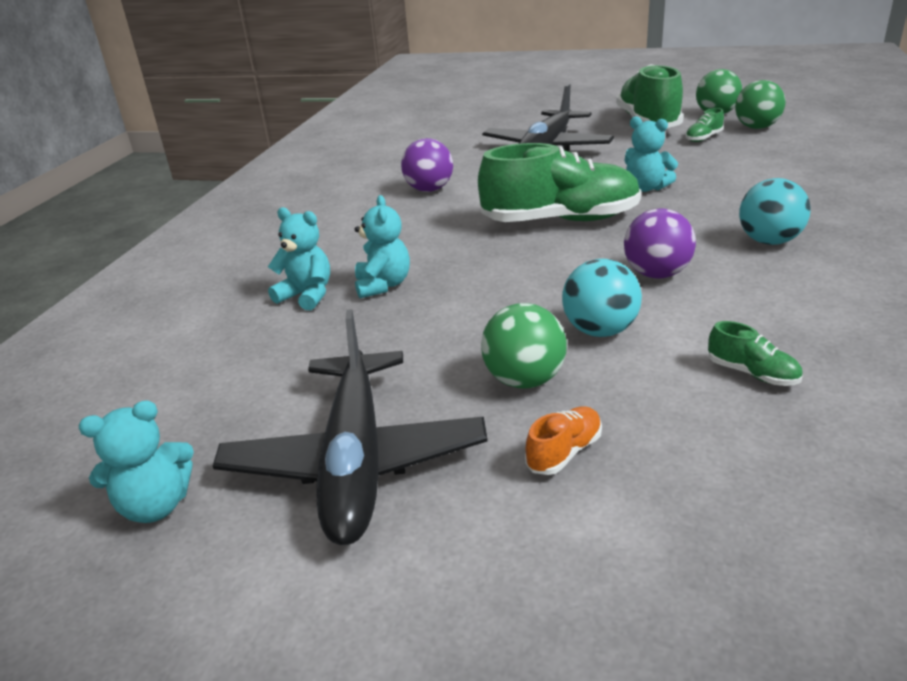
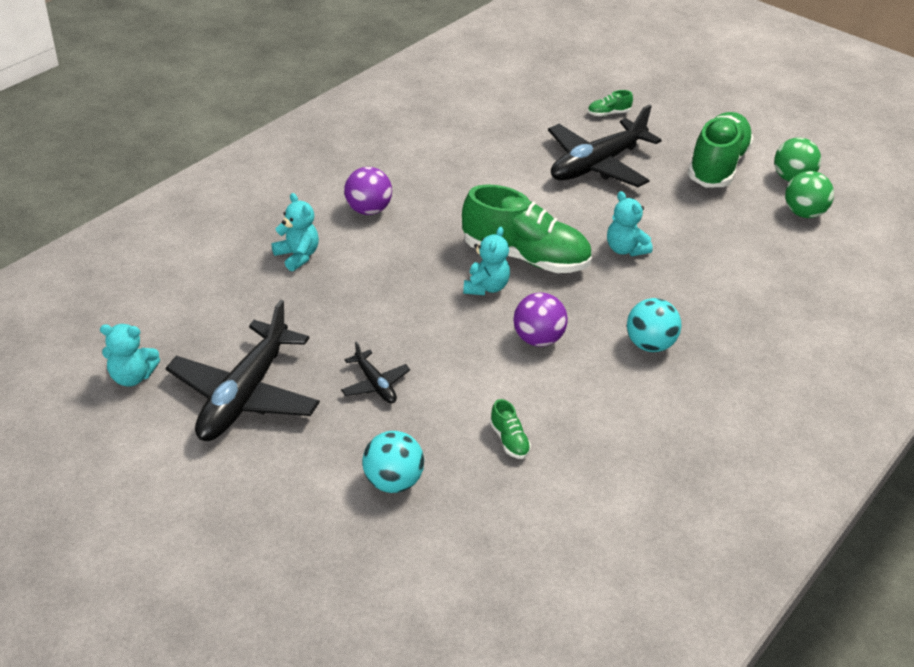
camera: 20 degrees right, 10 degrees up
(383, 285) = (352, 268): turquoise teddy bear -> turquoise teddy bear (486, 287)
(429, 189) = (460, 178): purple ball -> purple ball (368, 210)
(524, 380) = (375, 384): green ball -> black plane
(564, 452) = (354, 440): orange shoe -> none
(600, 331) = (453, 369): turquoise ball -> turquoise ball (393, 481)
(703, 138) = (740, 208): green shoe -> green shoe (608, 113)

